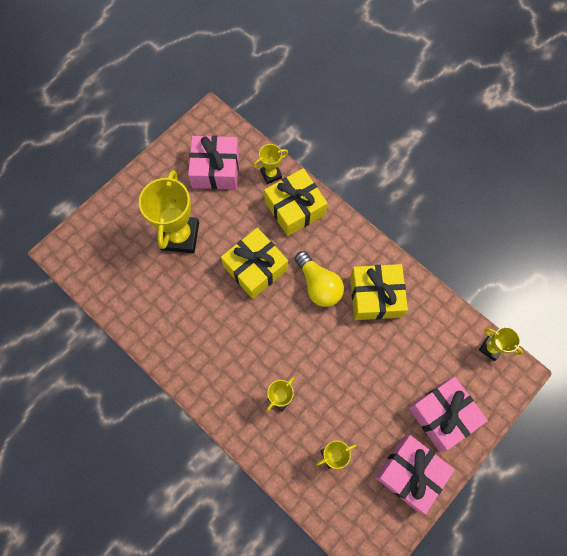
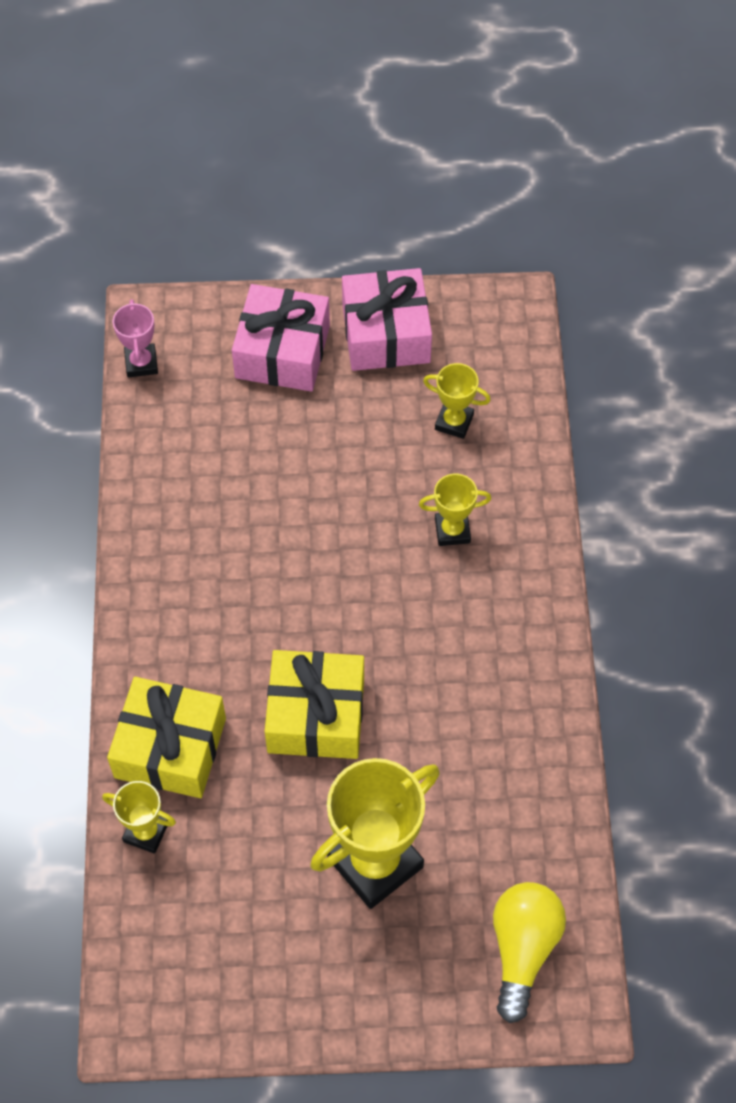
camera: 135 degrees left, 10 degrees down
(216, 169) = (216, 921): pink gift -> none
(318, 285) = (258, 616): yellow light bulb -> yellow light bulb (522, 949)
(375, 296) = (202, 537): yellow gift -> none
(491, 348) = (141, 363): yellow trophy -> pink trophy

